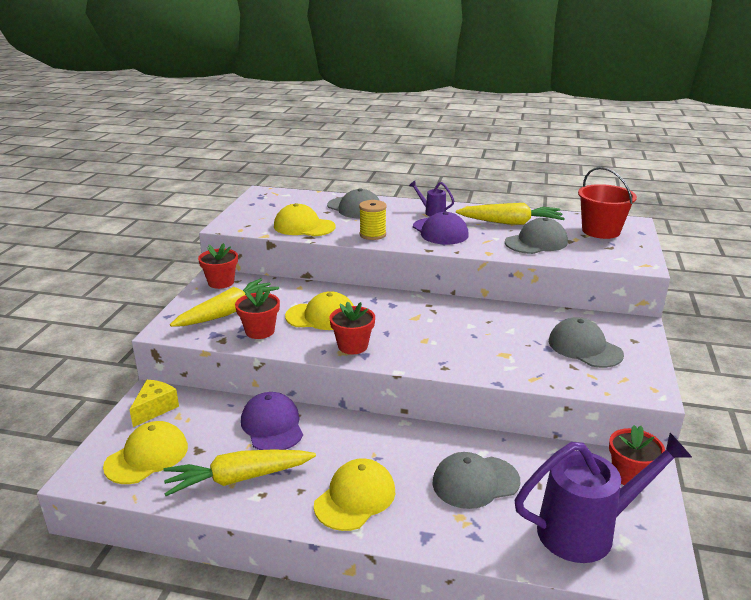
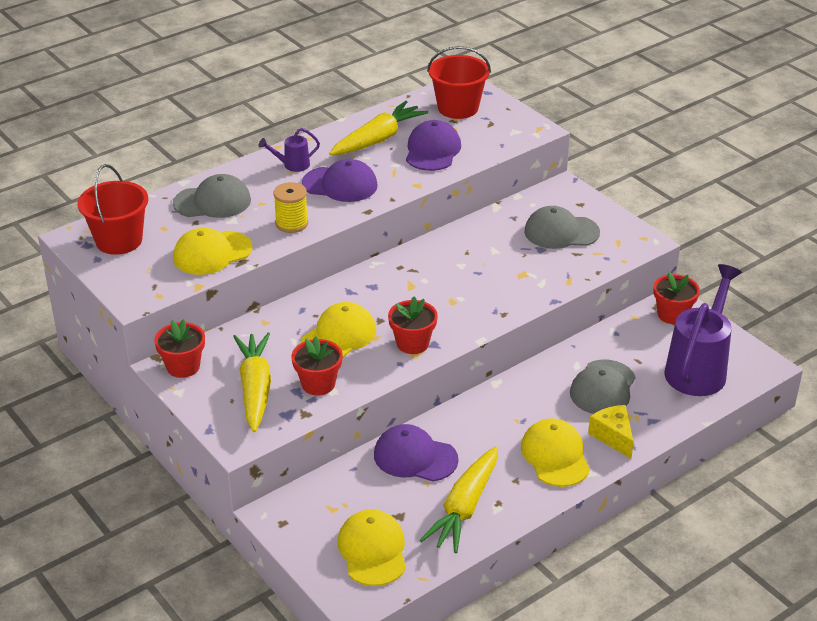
camera: 50 degrees left, 10 degrees up
(155, 409) = (302, 519): yellow cheese -> yellow cheese (613, 436)
(277, 202) = (119, 240): none -> red bucket
(536, 242) = (432, 150): grey cap -> purple cap

